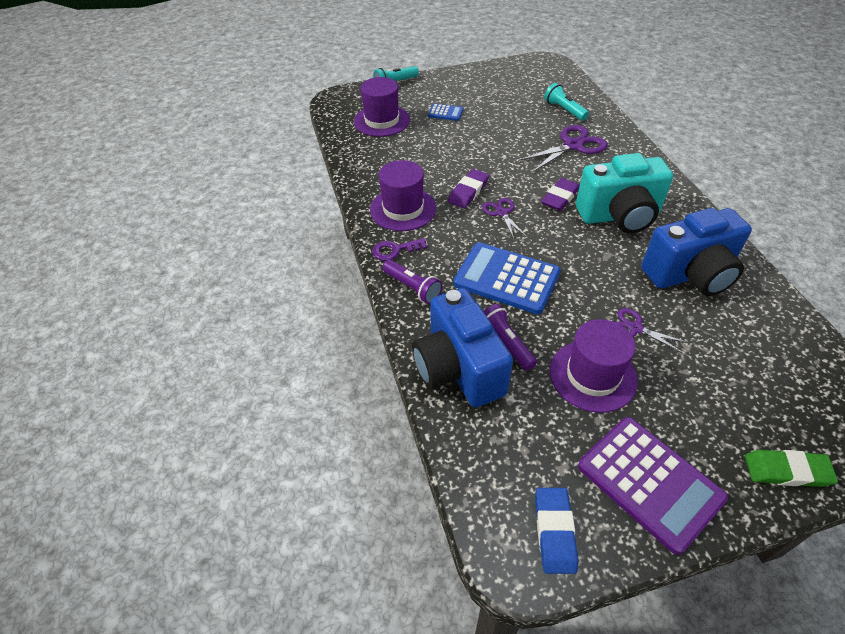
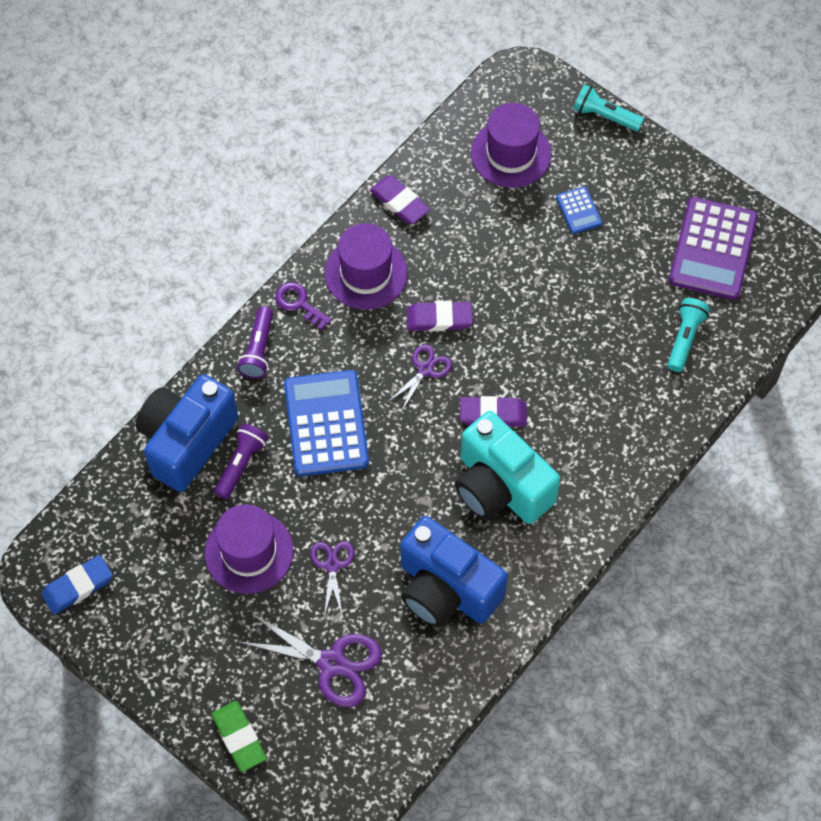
camera: 55 degrees right, 15 degrees up
(366, 174) = (399, 202): none -> purple eraser
(573, 145) = (609, 383): purple scissors -> purple scissors (332, 663)
(649, 482) = (163, 637): purple calculator -> purple calculator (713, 249)

